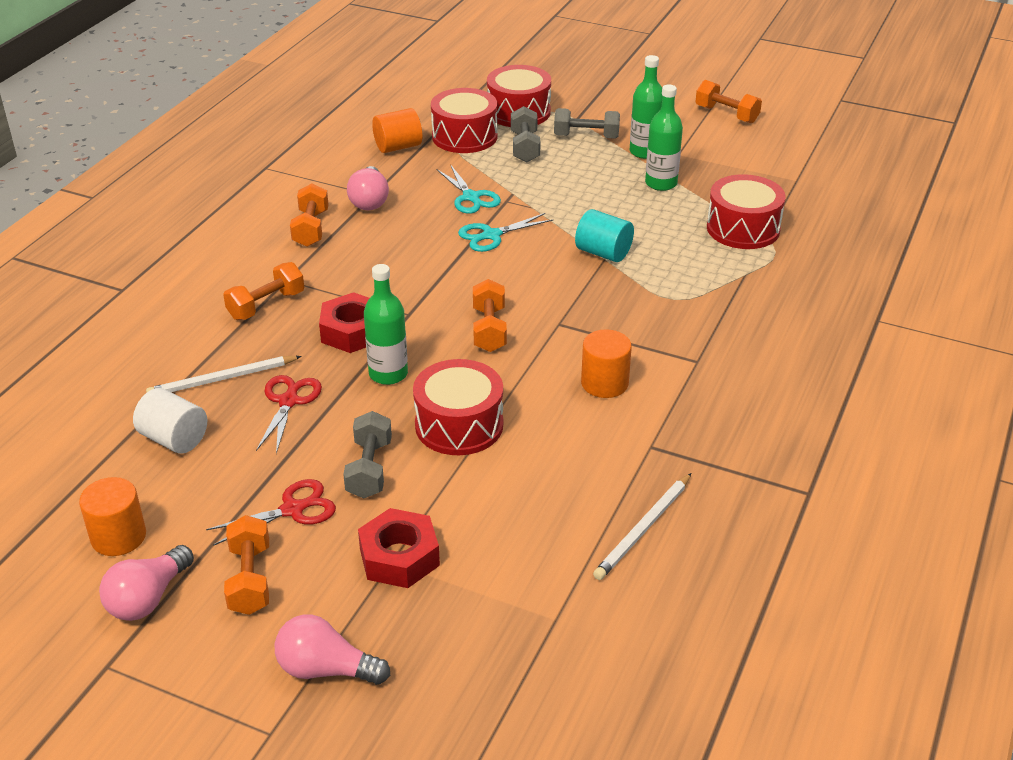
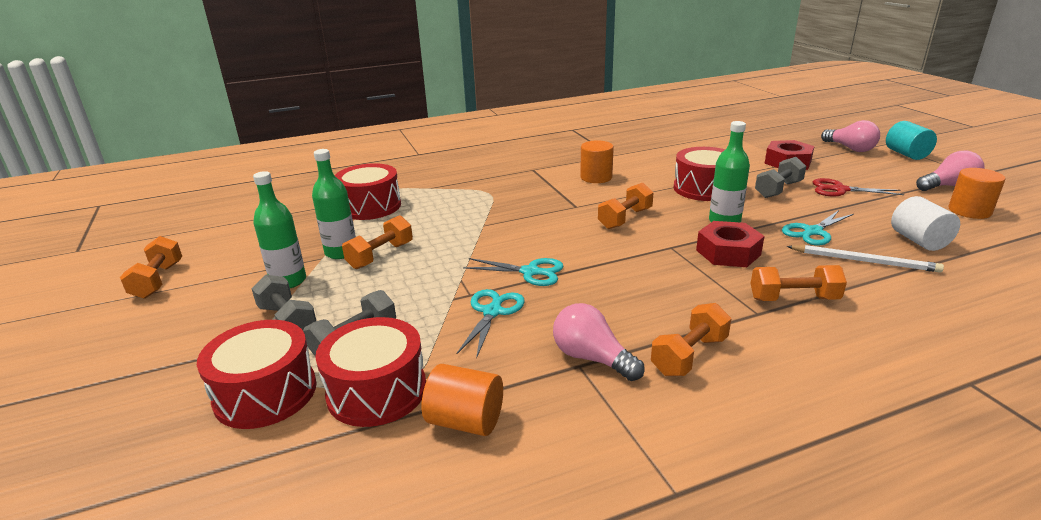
camera: 135 degrees left, 10 degrees down
(250, 579) = (880, 177): orange dumbbell -> orange dumbbell (380, 256)
(288, 401) = (813, 232): red scissors -> turquoise scissors
(369, 201) = (592, 358): pink light bulb -> pink light bulb turned 90 degrees counterclockwise
(603, 253) = (477, 228): turquoise cylinder -> turquoise cylinder (906, 154)
(643, 529) = (658, 140): white pencil -> none

